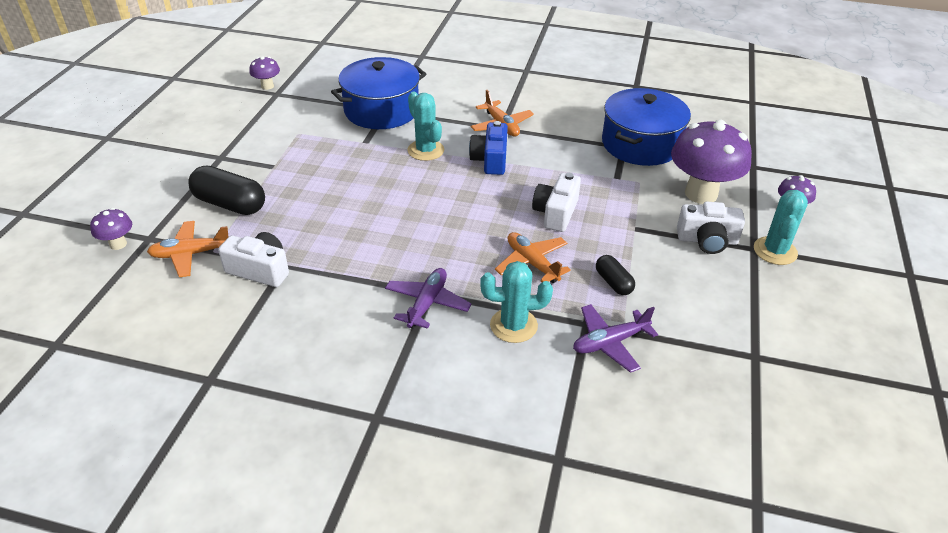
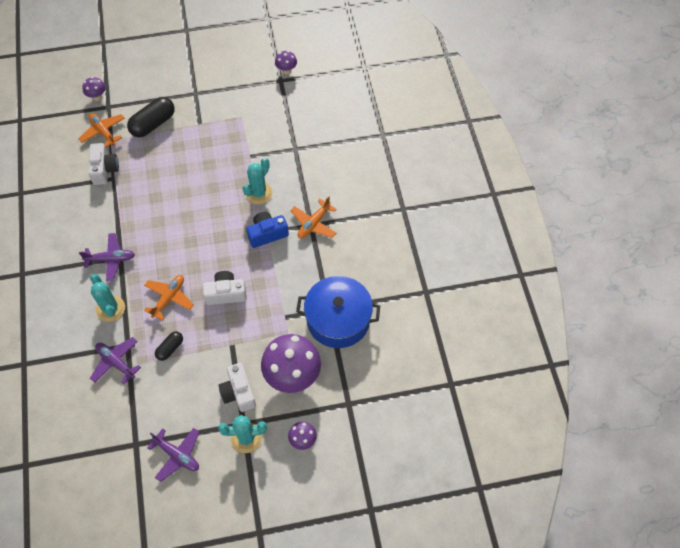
camera: 65 degrees right, 20 degrees up
(230, 204) = (153, 124): black capsule -> black capsule turned 45 degrees clockwise
(381, 110) = (293, 146): blue pot -> none
(784, 318) = (177, 455): none -> purple plane

